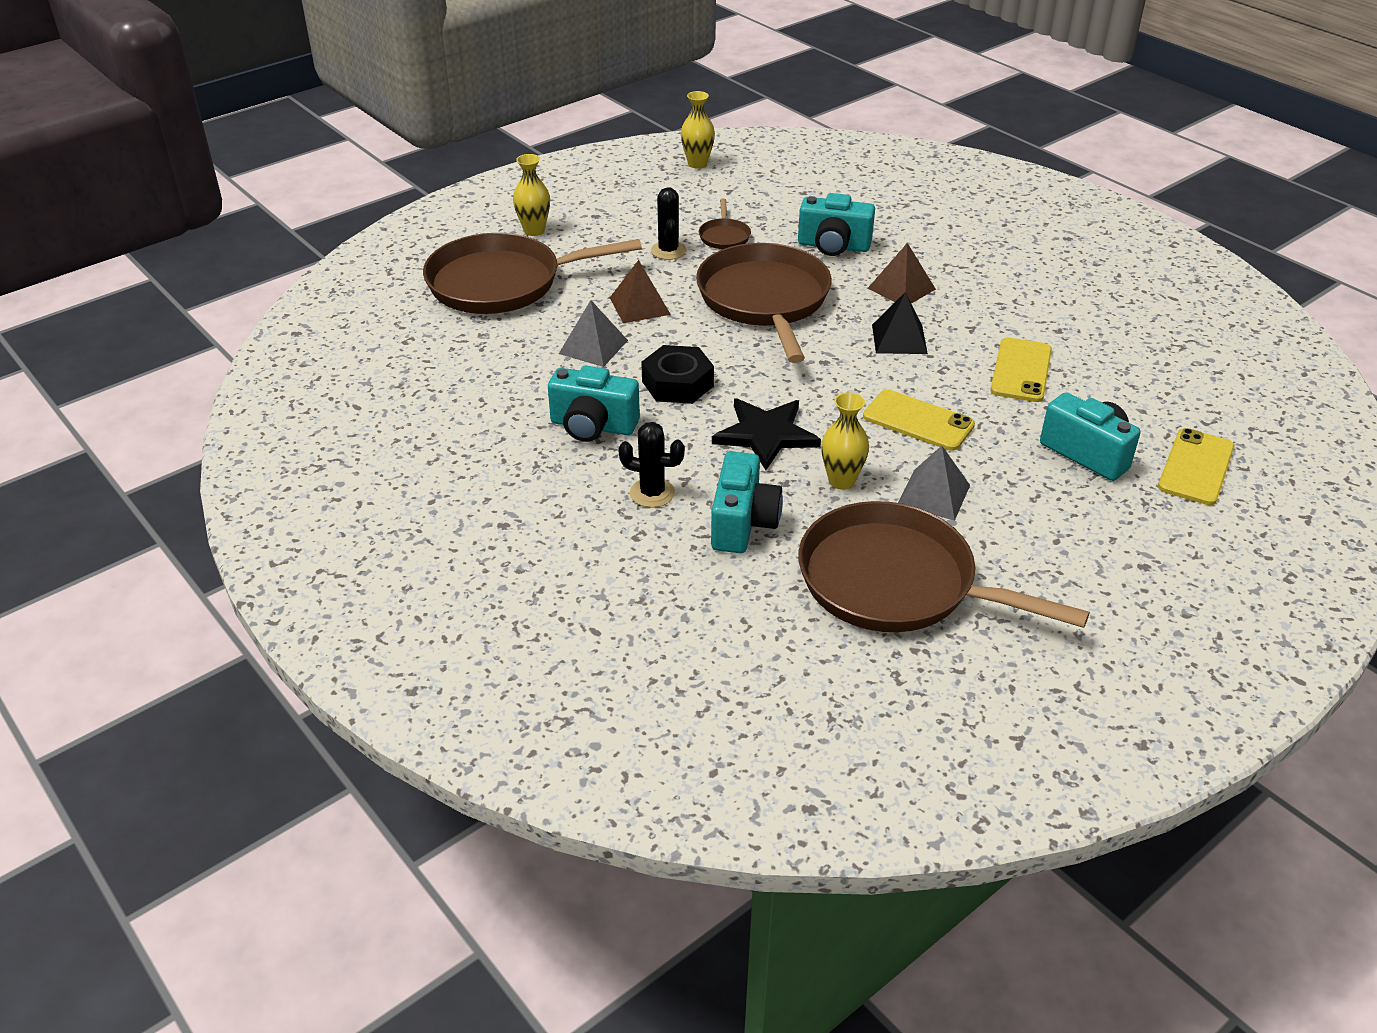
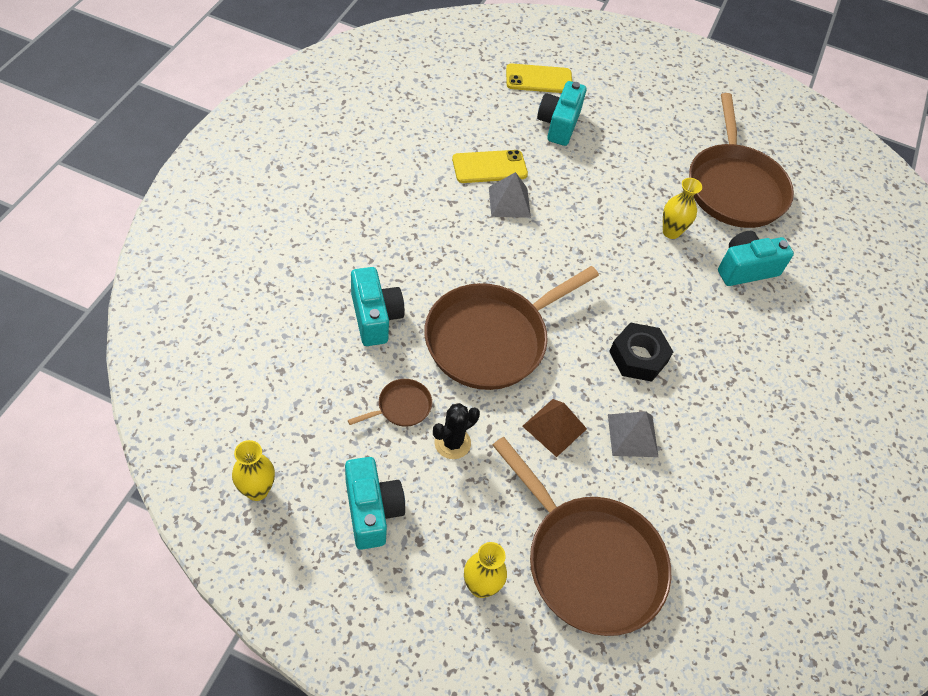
camera: 125 degrees left, 15 degrees up
(593, 426) = (722, 390): turquoise camera -> turquoise camera (372, 511)
(652, 493) = (758, 326): black cactus -> none
(766, 434) = (656, 284): black star -> none
(899, 339) = (492, 239): black pyramid -> none
(901, 288) = (419, 254): brown pyramid -> none
(918, 421) = (583, 208): yellow phone -> none
(933, 494) = (650, 186): grey pyramid -> grey pyramid (509, 202)

